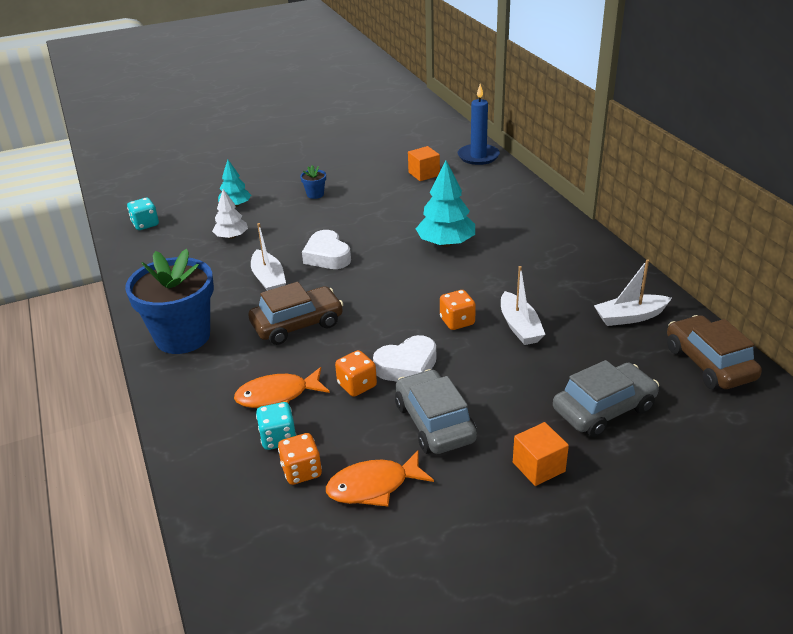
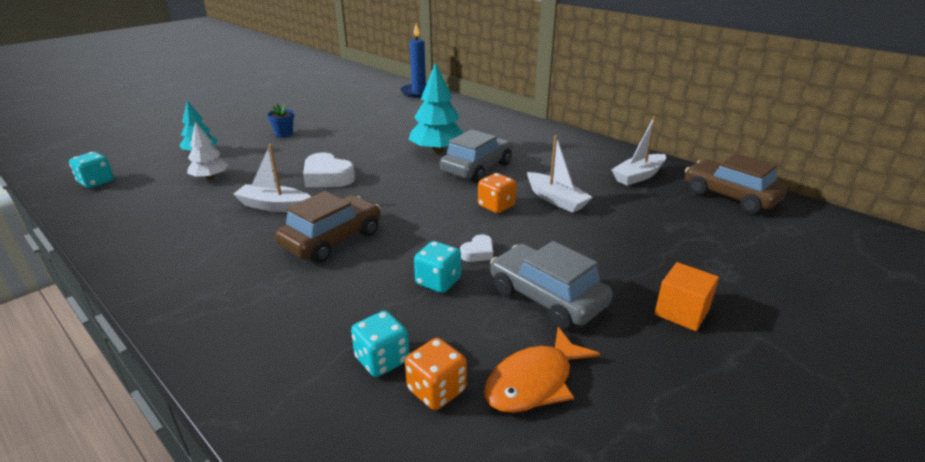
camera: 25 degrees left, 5 degrees down
(183, 337) = (194, 279): blue flower pot -> none
(269, 279) = (274, 206): white boat -> white boat turned 150 degrees clockwise
(277, 395) = (352, 313): orange fish -> none
(357, 385) = (438, 282): orange dice -> turquoise dice
(407, 366) = (478, 253): white heart -> white heart, size x0.53
(424, 174) = (380, 108): orange cube -> none
(604, 409) = (687, 248): grey car -> grey car (477, 168)

